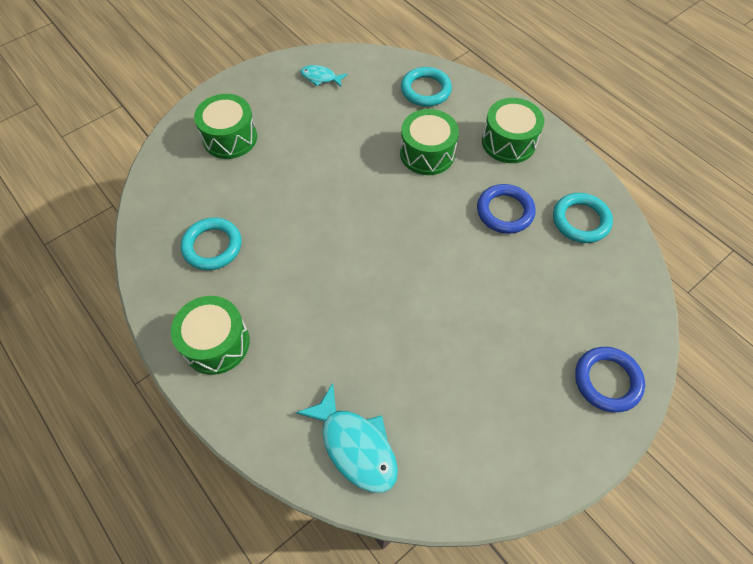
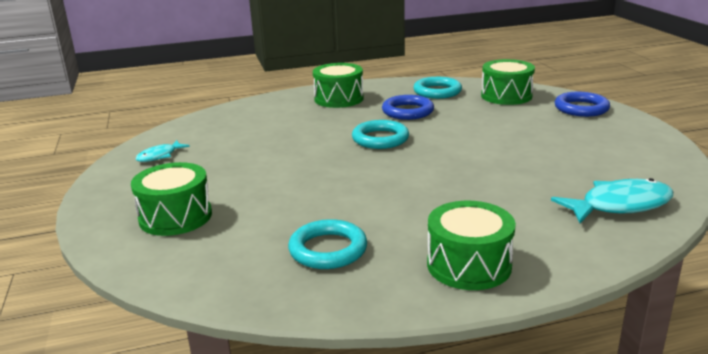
camera: 65 degrees left, 35 degrees down
(425, 90) = (243, 116): turquoise ring -> turquoise ring (380, 139)
(427, 153) = (317, 127): green drum -> green drum (506, 96)

